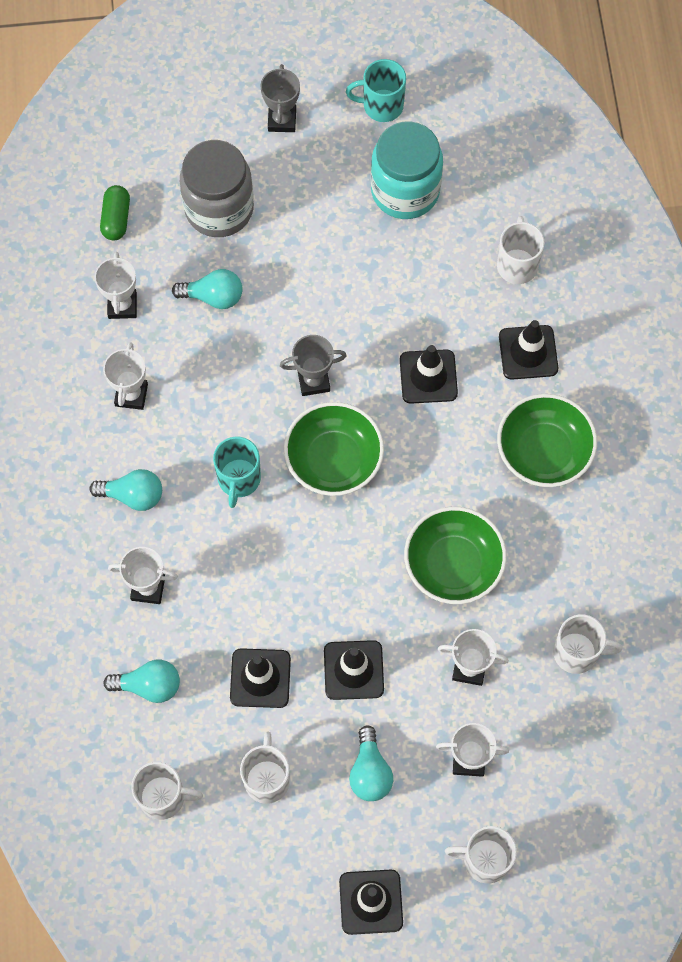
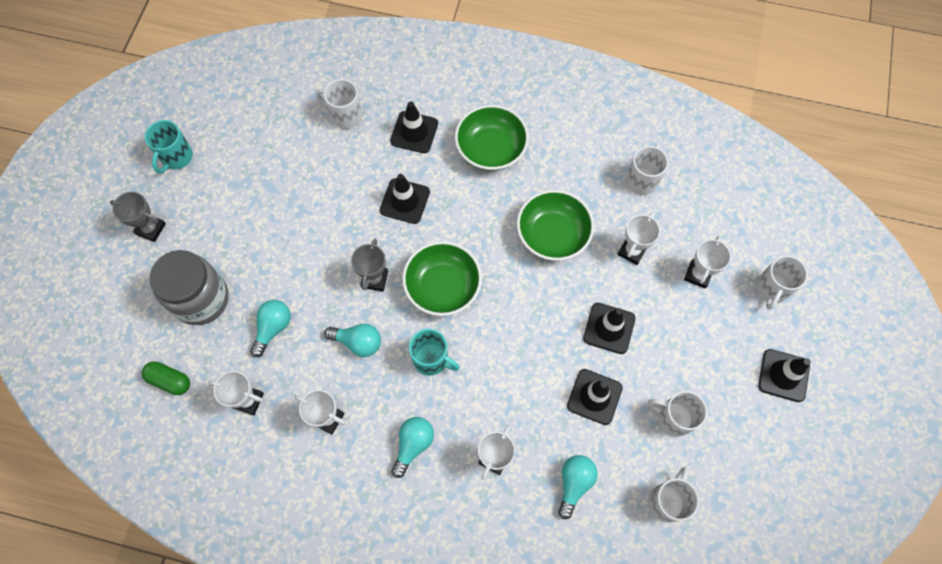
camera: 70 degrees left, 0 degrees up
(370, 772) = (688, 343): turquoise light bulb -> turquoise light bulb (358, 342)
(405, 191) = (253, 166): turquoise jar -> none

